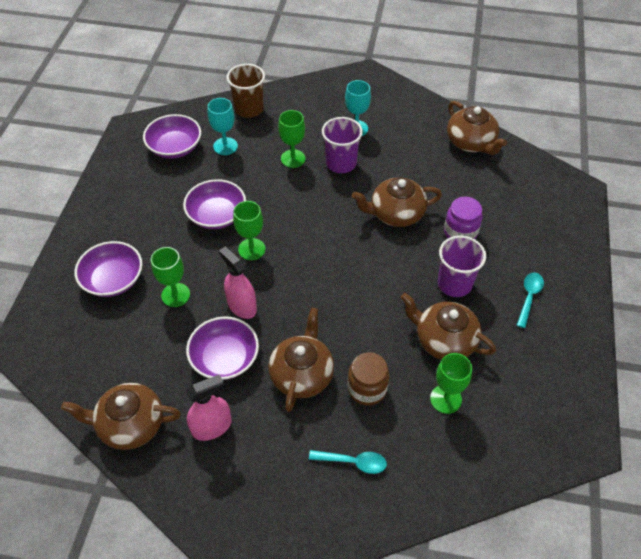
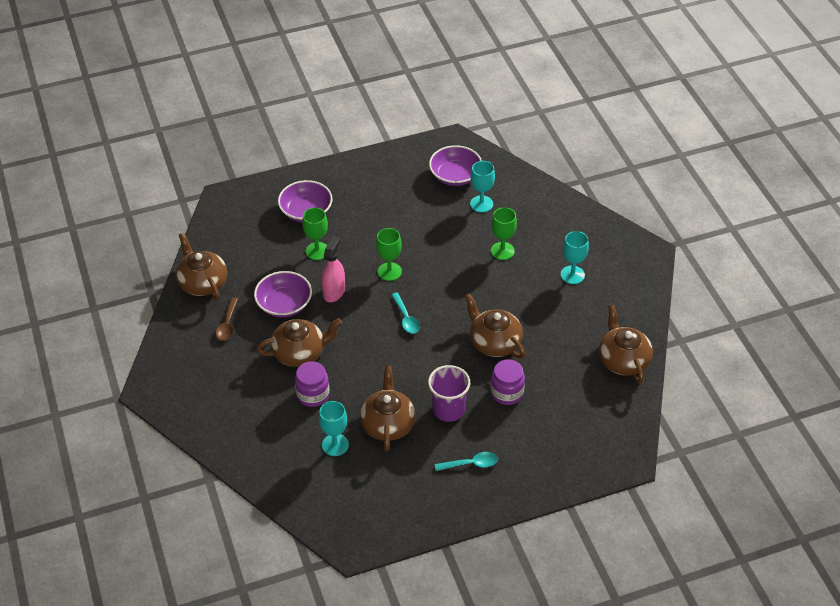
camera: 60 degrees right, 5 degrees down
(212, 427) = (227, 324): pink spray bottle -> brown spoon
(217, 215) = (406, 235): purple bowl -> none
(249, 109) = (535, 197): brown cup -> none
(341, 163) = (522, 283): purple cup -> none
(353, 462) = (249, 412): turquoise spoon -> turquoise spoon (406, 318)
(367, 388) = (313, 395): brown jar -> purple jar
(445, 399) = (335, 445): green goblet -> turquoise goblet
(471, 142) = (623, 360): brown teapot -> brown teapot turned 135 degrees clockwise

